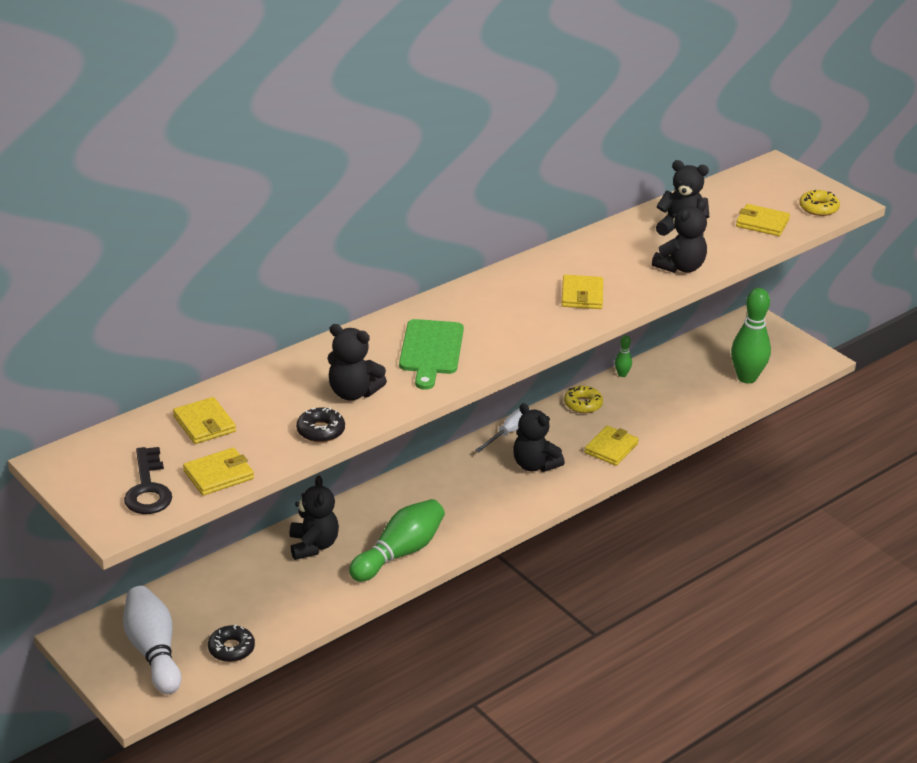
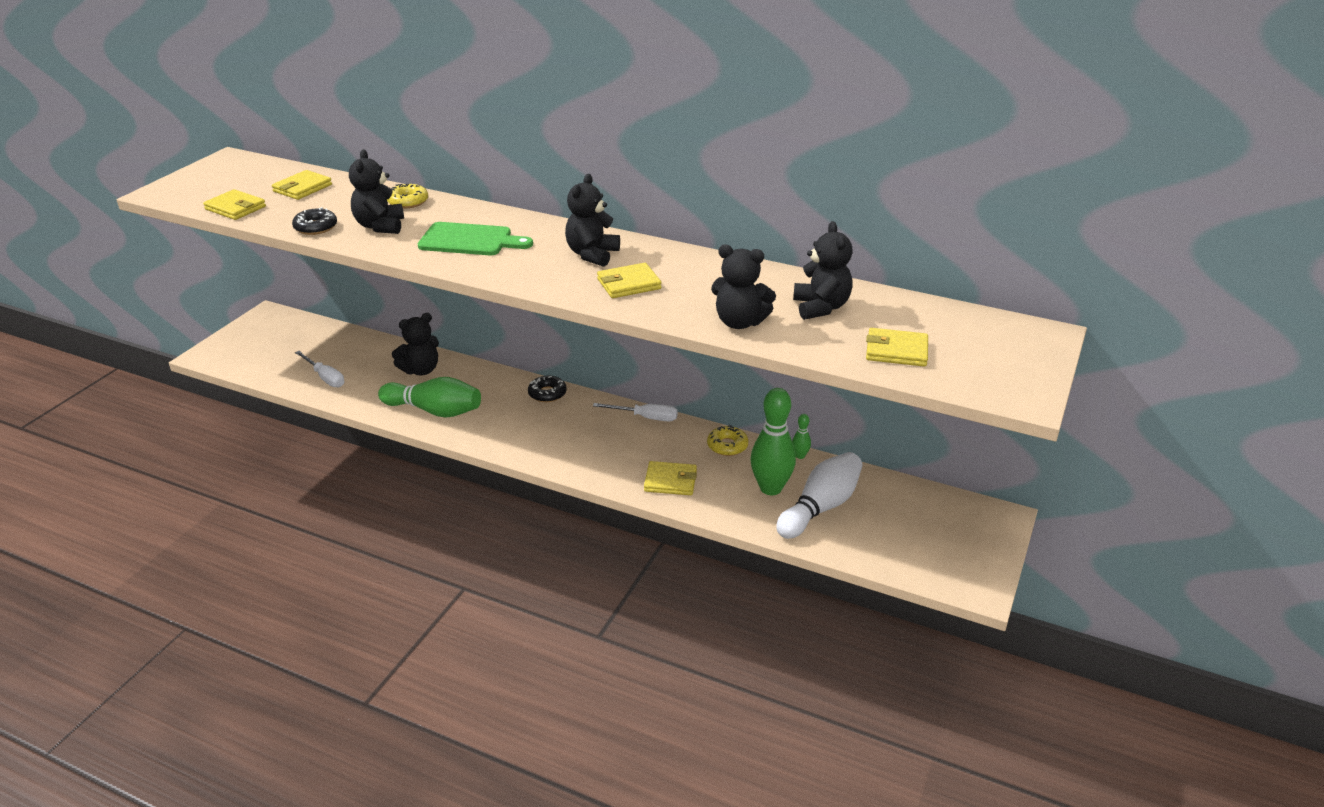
camera: 65 degrees right, 0 degrees up
(148, 488) = (208, 191): black key -> none
(153, 651) = (264, 345): white bowling pin -> white bowling pin (820, 508)
(231, 649) = (279, 373): black donut -> black donut (547, 393)
(271, 616) = (325, 377): none -> white screwdriver
(431, 350) = (470, 240): green cutting board -> green cutting board turned 150 degrees counterclockwise
(534, 465) = (608, 444): black teddy bear -> black teddy bear (592, 255)
(746, 378) = (880, 540): green bowling pin -> green bowling pin (770, 488)
(762, 223) = (896, 351): yellow wallet -> yellow wallet turned 75 degrees counterclockwise
(818, 208) = (982, 380): yellow donut -> yellow donut (408, 202)

